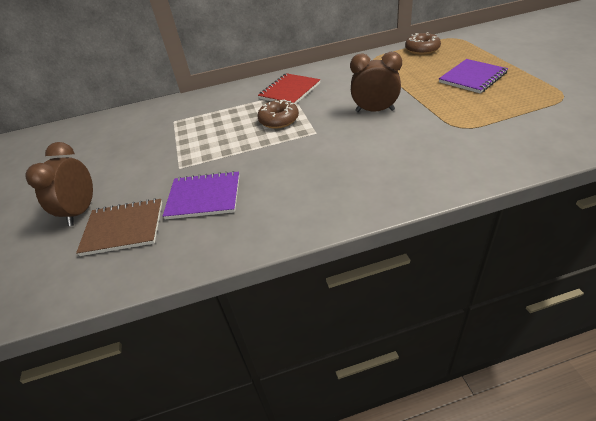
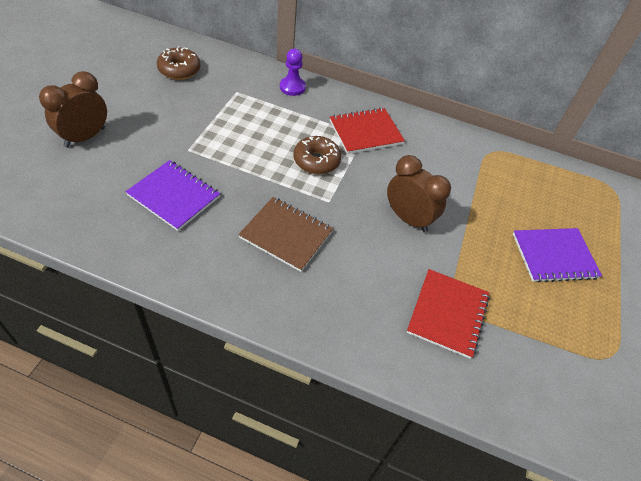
camera: 25 degrees right, 10 degrees up
(123, 228) = (94, 179): brown notebook -> brown notebook (286, 235)
(211, 98) = (292, 87): none -> purple pawn
(422, 49) = (556, 178): brown donut -> brown donut (179, 70)
(463, 135) = (447, 314): none -> red notebook

